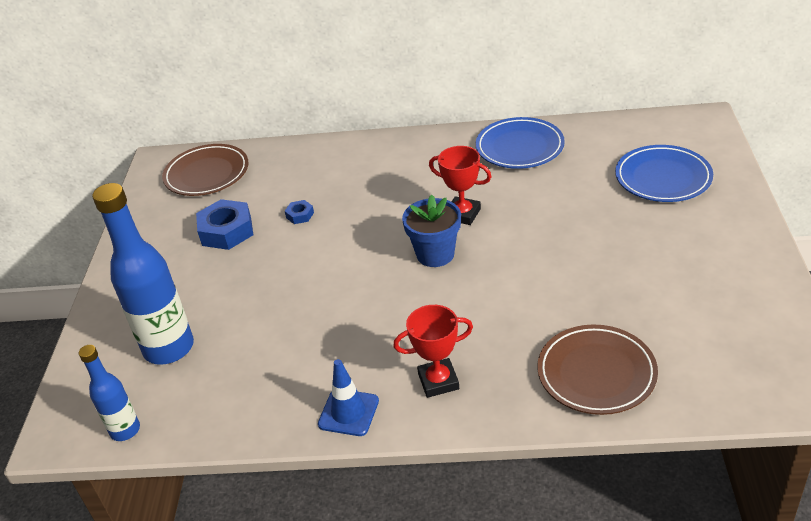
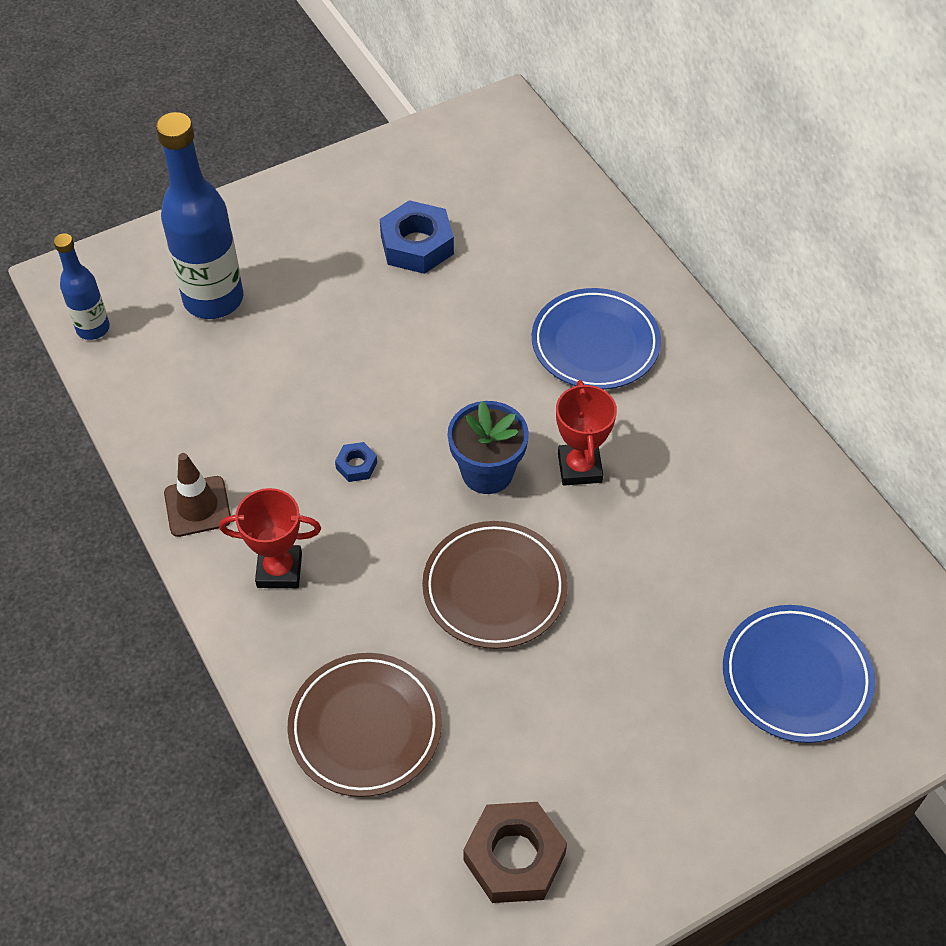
camera: 55 degrees right, 15 degrees up
(207, 174) = (506, 168): brown plate -> brown plate (494, 588)
(300, 215) = (483, 299): blue nut -> blue nut (356, 465)
(348, 412) = (197, 506): blue traffic cone -> brown traffic cone
(438, 381) = (279, 570): red trophy -> red trophy turned 45 degrees counterclockwise
(519, 147) = (762, 472): blue plate -> blue plate (595, 344)
(730, 330) = (514, 857): none -> brown nut

